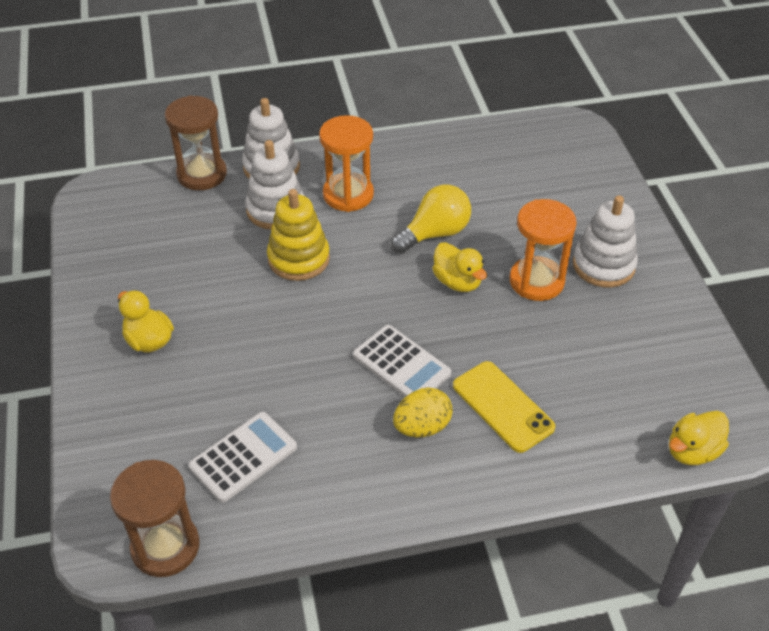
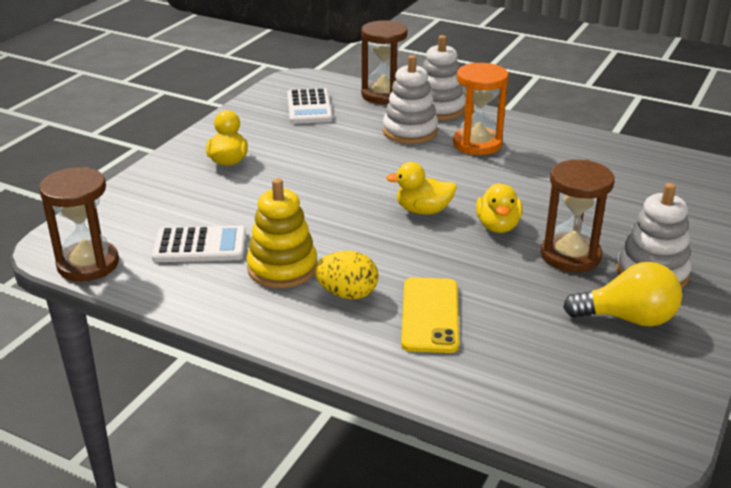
camera: 40 degrees right, 15 degrees down
(298, 259) = (389, 163): yellow stacking toy -> yellow stacking toy (282, 268)
(401, 364) = (383, 252): white calculator -> white calculator (309, 107)
(435, 233) = (518, 191): yellow light bulb -> yellow light bulb (628, 318)
(536, 281) = (570, 255): orange hourglass -> brown hourglass
(692, 451) = (570, 435): yellow duck -> yellow duck (423, 210)

